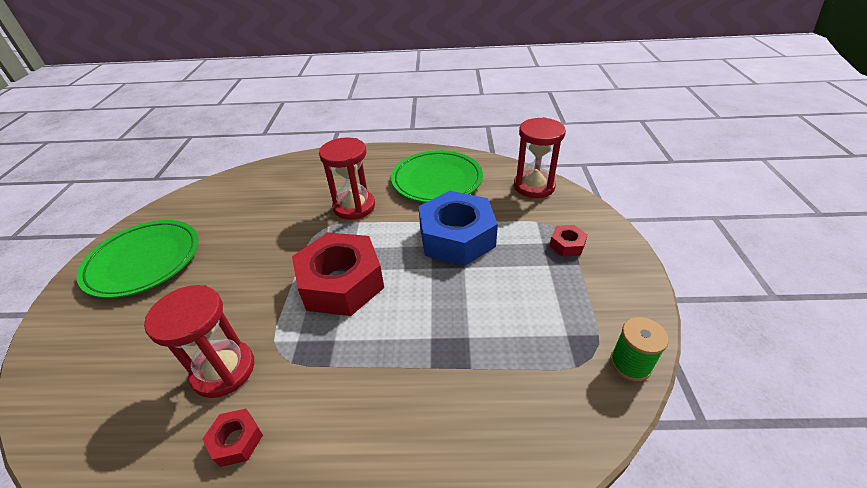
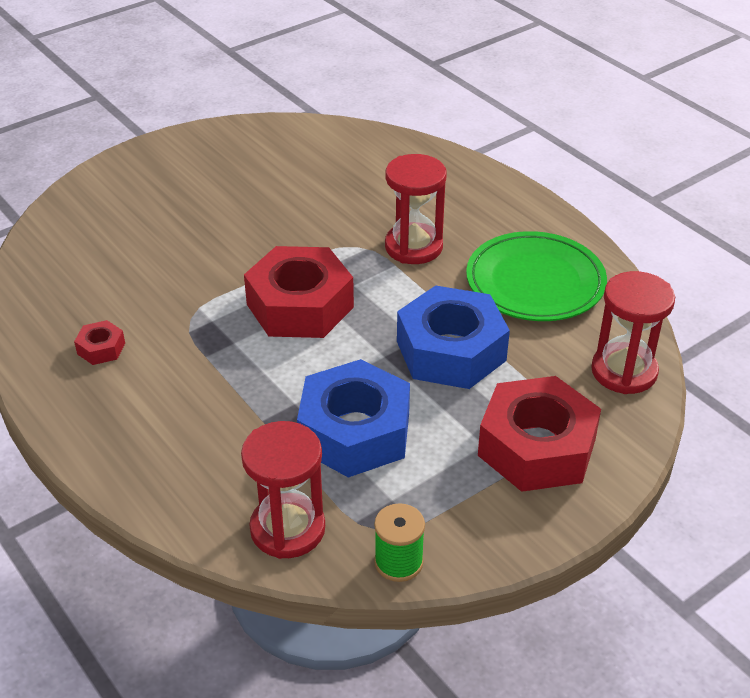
camera: 50 degrees right, 0 degrees up
(144, 261) = (200, 169): green plate -> none
(224, 370) = (147, 299): red hourglass -> red hourglass (287, 529)
(487, 320) = (354, 432): none -> blue nut
(567, 245) = (537, 447): red nut -> red nut, size x2.32

